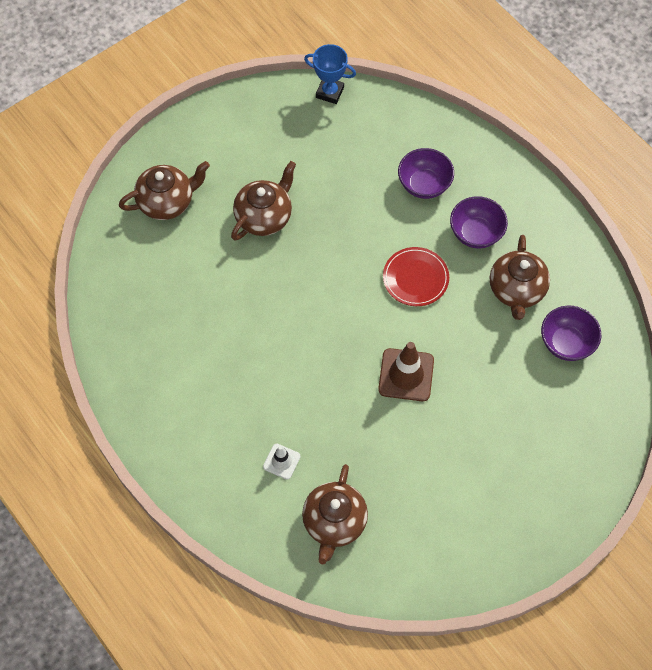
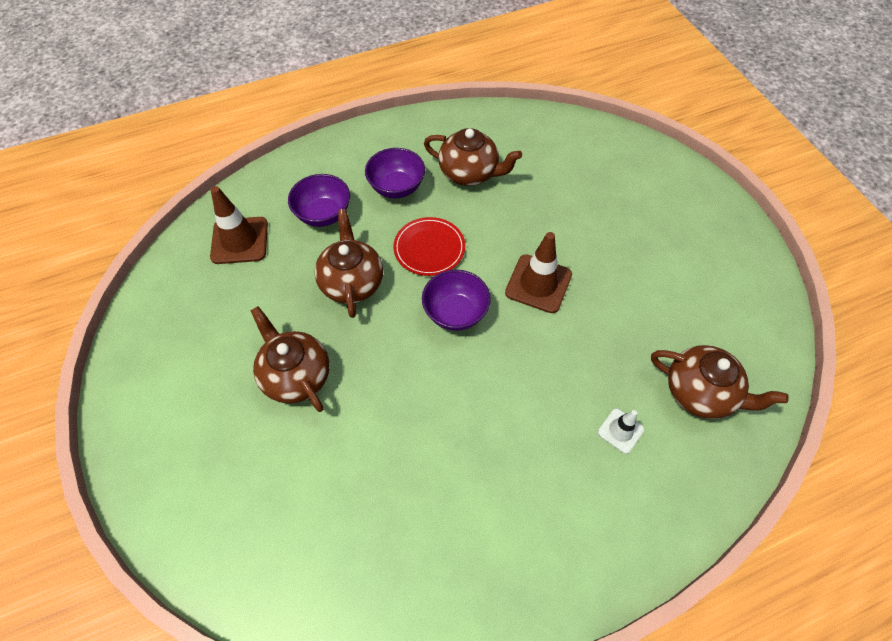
camera: 75 degrees left, 5 degrees down
(167, 202) = (223, 489): brown teapot -> brown teapot (352, 282)
(330, 92) = (165, 270): blue trophy -> none
(375, 132) = (239, 240): none -> brown traffic cone
(566, 343) = (534, 152): purple bowl -> purple bowl (455, 313)

